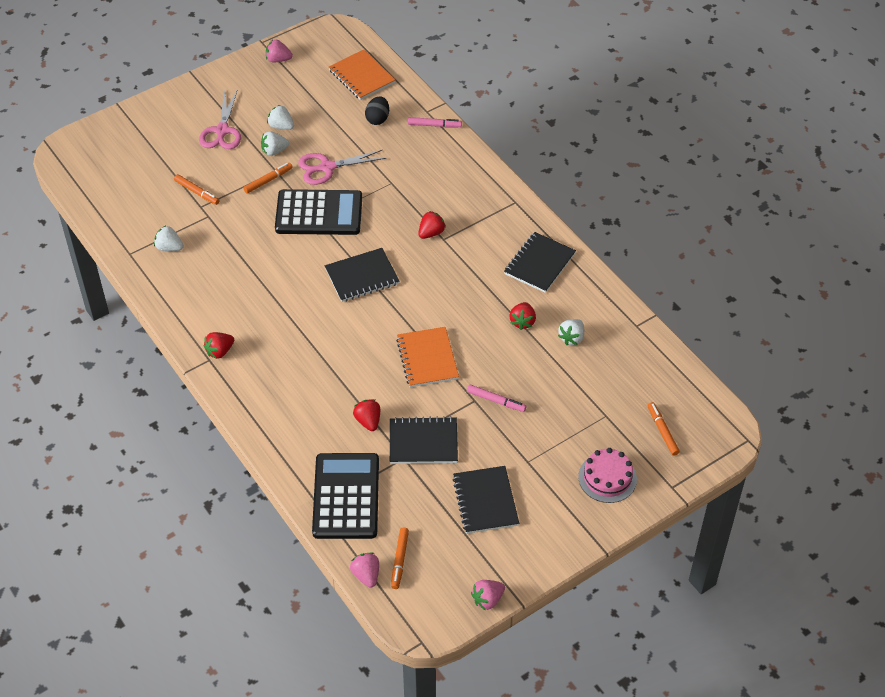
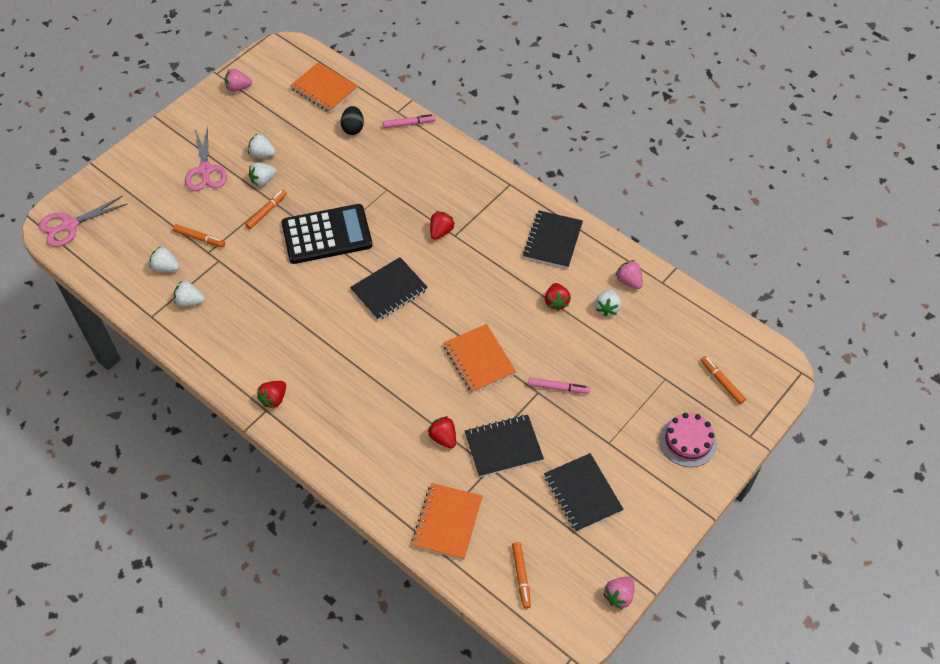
camera: 15 degrees left, 5 degrees up
(157, 212) = (166, 267): none -> white strawberry
(327, 167) = (320, 186): pink scissors -> pink scissors (69, 225)
(346, 496) = (447, 522): black calculator -> orange notebook
(366, 575) = (494, 600): pink strawberry -> pink strawberry (629, 281)

